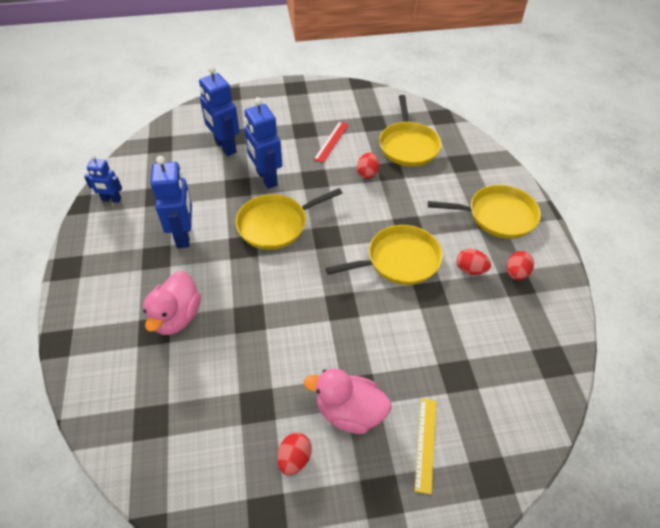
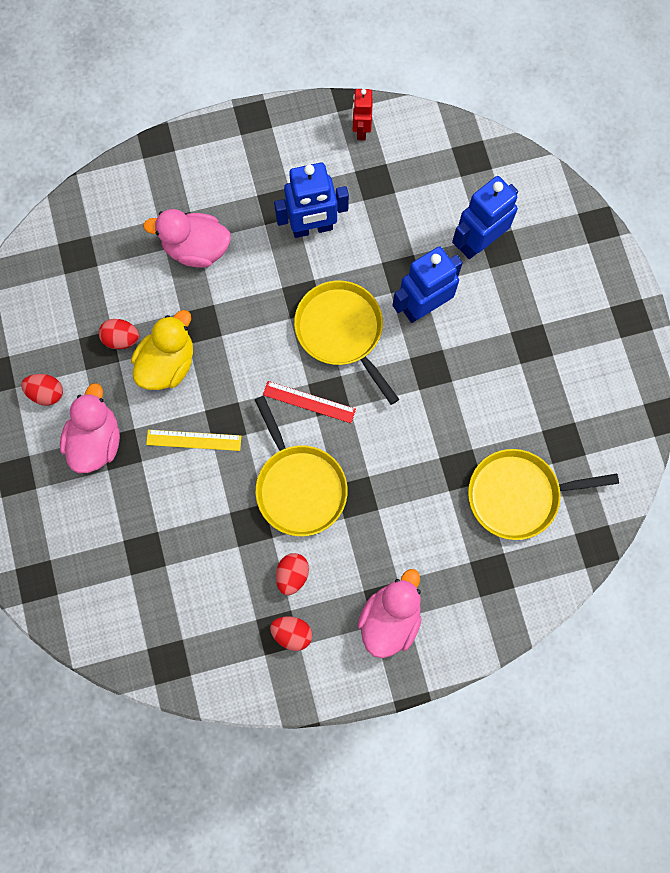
camera: 85 degrees right, 25 degrees up
(111, 199) = (361, 130): blue robot -> red robot
(281, 346) = (167, 363): none -> yellow duck
(331, 141) = (511, 384): red ruler -> red ruler (309, 402)
(367, 173) = (450, 439): red egg -> red egg (121, 339)
(425, 444) = (66, 517): yellow ruler -> yellow ruler (194, 440)
(498, 216) = (390, 618): yellow pan -> pink duck

